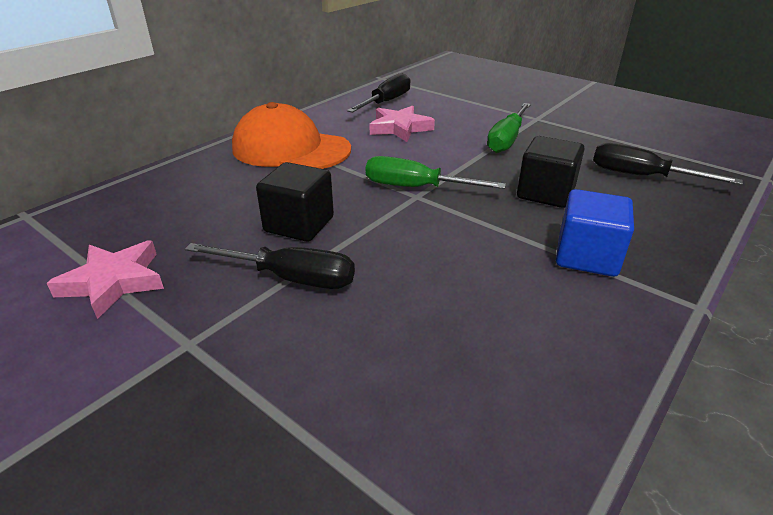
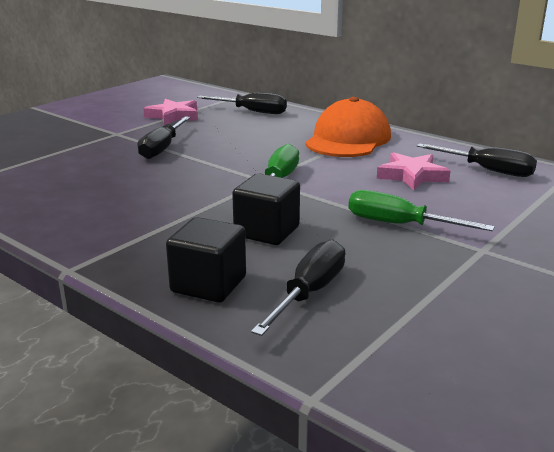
camera: 90 degrees right, 10 degrees down
(141, 207) = (252, 112): none -> black screwdriver
(299, 224) = (224, 147): black cube -> black cube (208, 284)
(587, 256) = (154, 235): blue cube -> none

